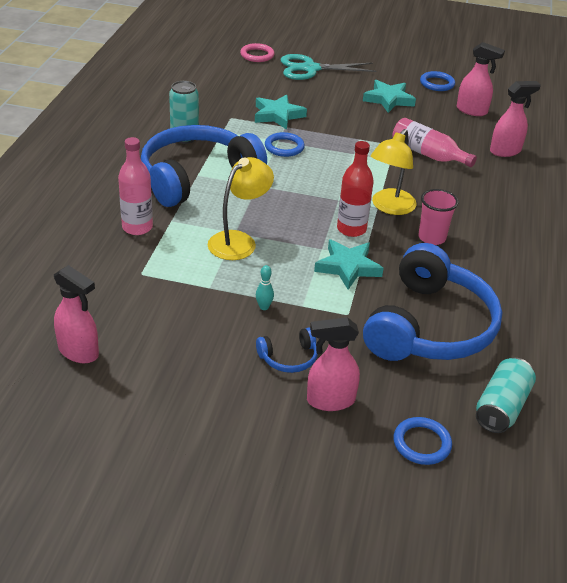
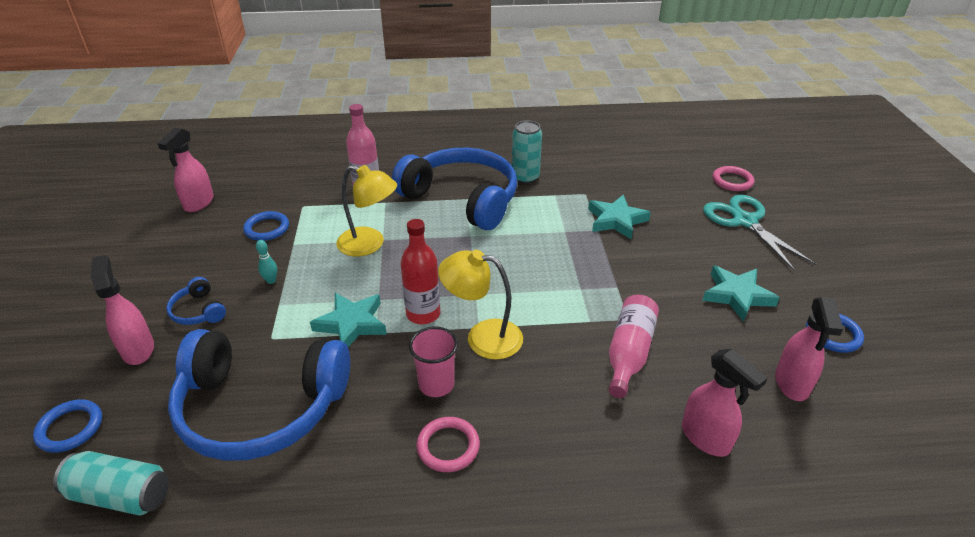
camera: 75 degrees right, 0 degrees up
(284, 147) = (554, 237): blue ring -> blue ring (267, 228)
(490, 244) = (448, 446): none -> pink ring

